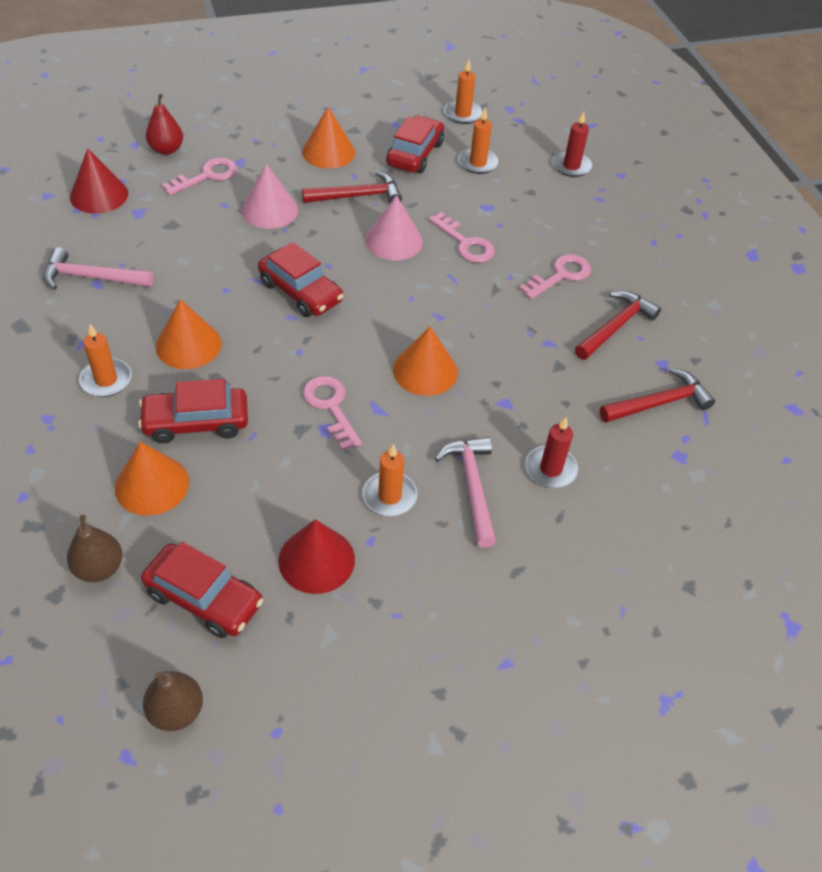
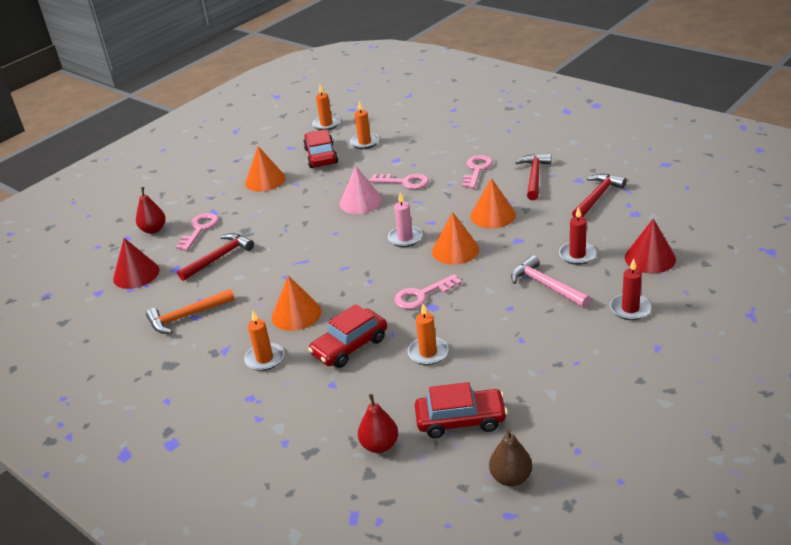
camera: 25 degrees left, 15 degrees down
(91, 278) = (187, 316): pink hammer -> orange hammer
(99, 568) = (379, 445): brown pear -> red pear
(152, 485) = (361, 389): orange cone -> orange cone (493, 215)
(269, 210) = (263, 225): pink cone -> none
(301, 292) = (334, 253): red car -> none
(316, 560) = (502, 365): red cone -> red cone (650, 258)
(330, 407) = (422, 295): pink key -> pink key turned 60 degrees counterclockwise
(358, 196) = (311, 192): red hammer -> red hammer (219, 258)
(389, 496) = (506, 315): orange candle -> orange candle (428, 353)
(390, 319) = (405, 238): none -> pink candle
(571, 166) = (421, 119): red candle -> red candle (630, 309)

